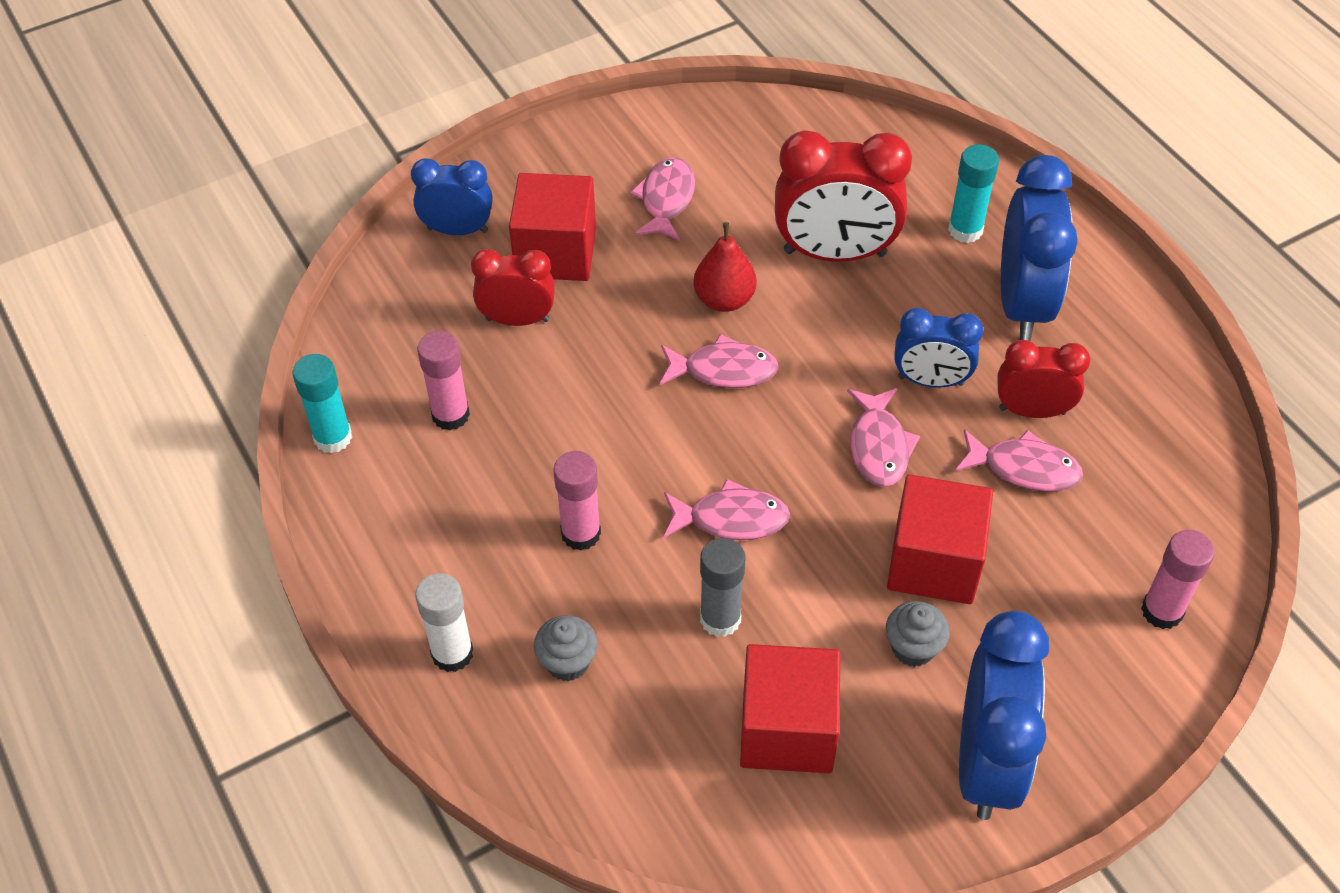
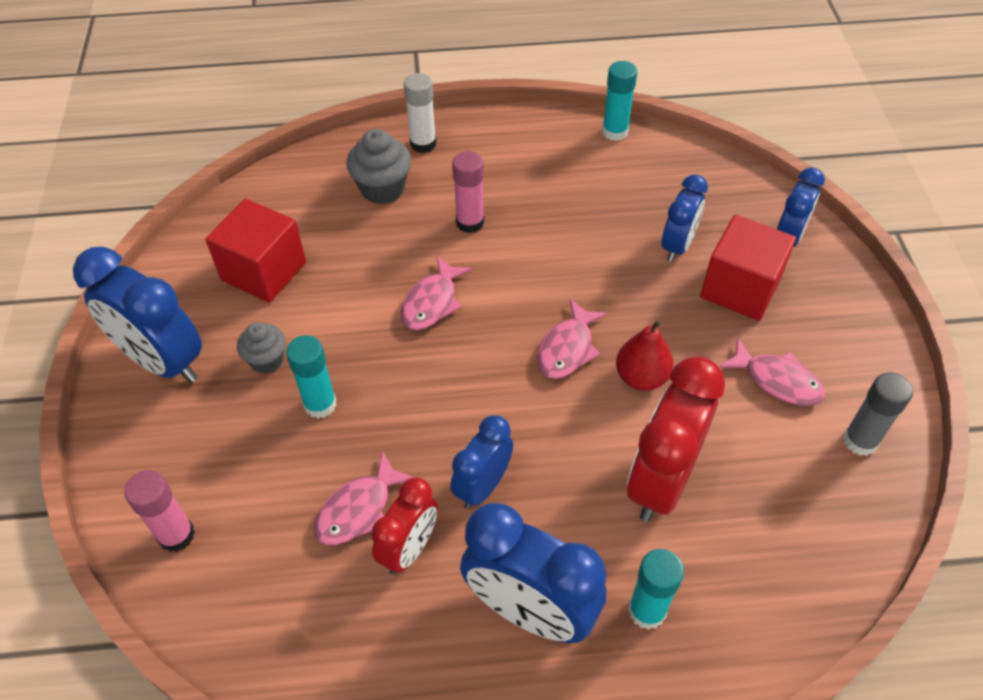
camera: 115 degrees right, 0 degrees up
(450, 415) = (604, 188): pink glue stick -> none
(517, 319) = (677, 246): red clock -> blue clock
(567, 662) = (382, 189): grey cupcake -> grey cupcake, size x1.53
(720, 619) = (361, 268): grey glue stick -> grey glue stick (860, 441)
(879, 446) = (439, 417): pink fish -> none
(934, 562) = (320, 404): red cube -> turquoise glue stick

